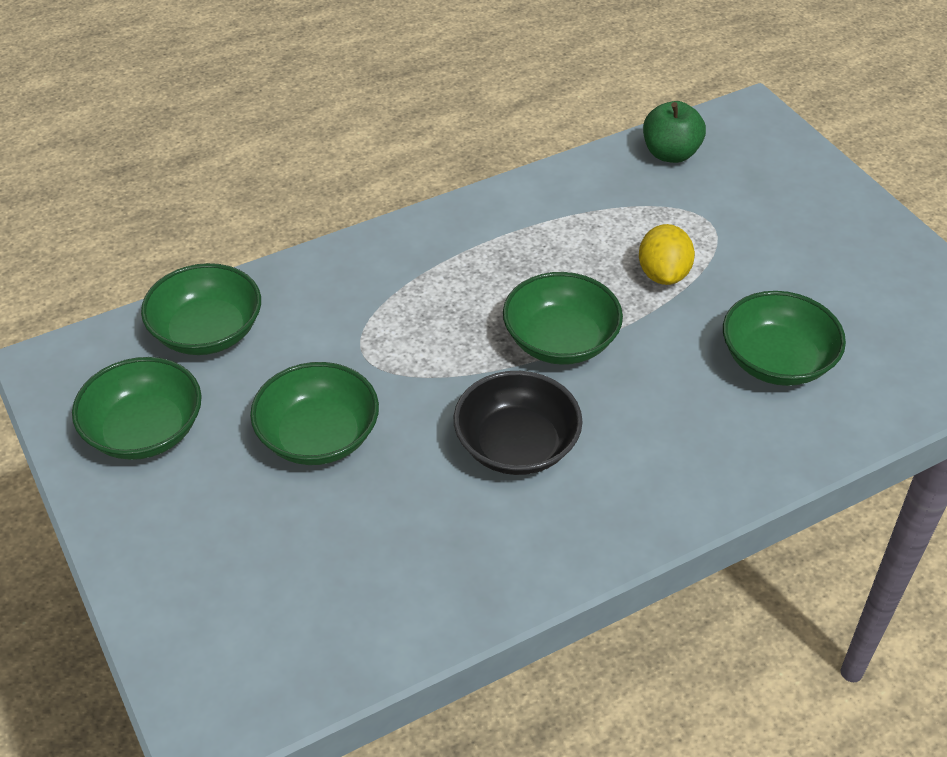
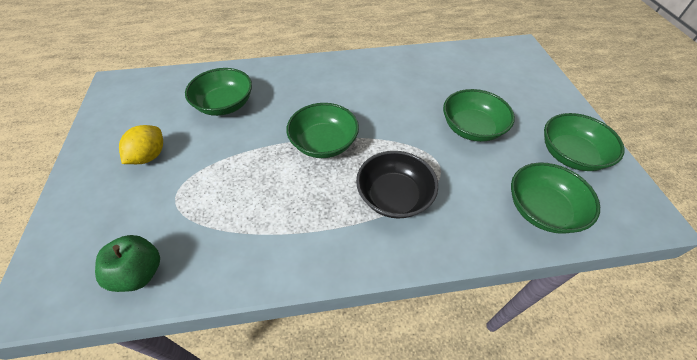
camera: 160 degrees left, 5 degrees up
(516, 445) = (373, 100): black bowl -> black bowl (394, 196)
(663, 274) = (237, 167): yellow lemon -> yellow lemon (149, 156)

